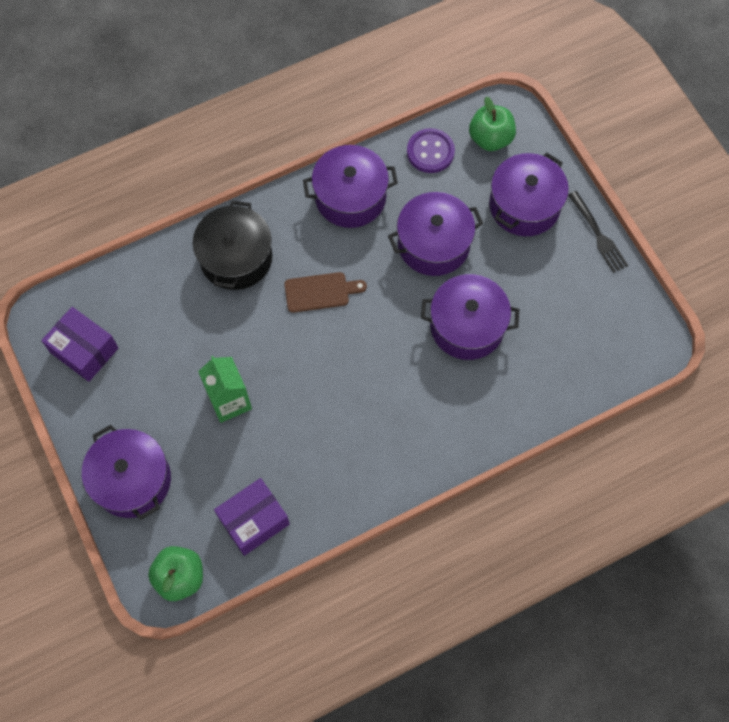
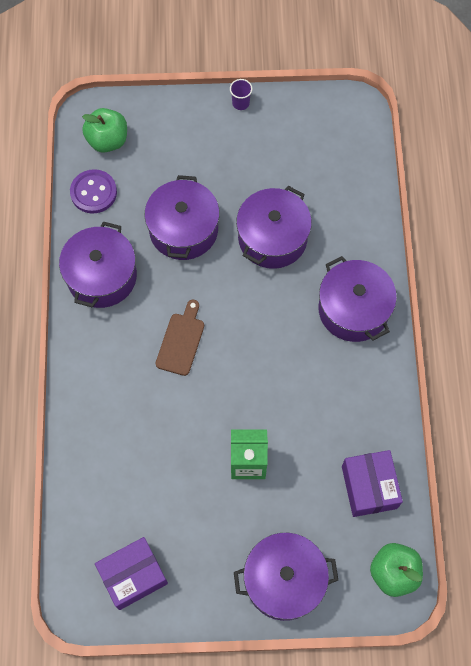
camera: 65 degrees left, 0 degrees up
(236, 258) = (109, 399): black pot -> none
(524, 205) = (185, 144): purple pot -> purple pot (353, 309)
(598, 234) = (240, 103): black fork -> purple cup

